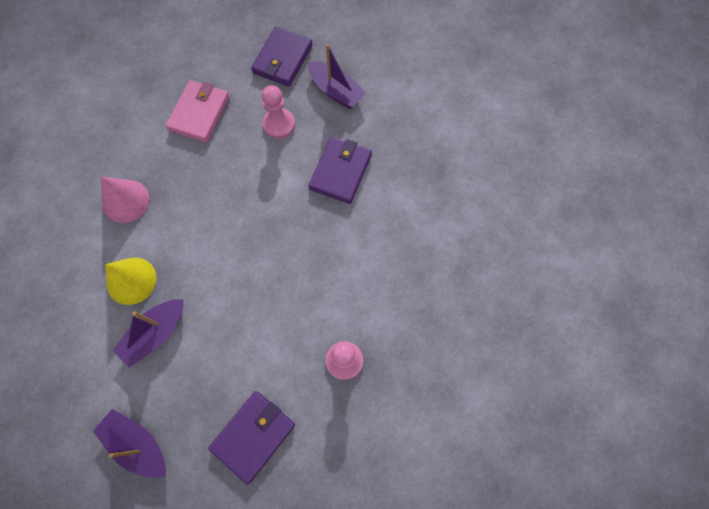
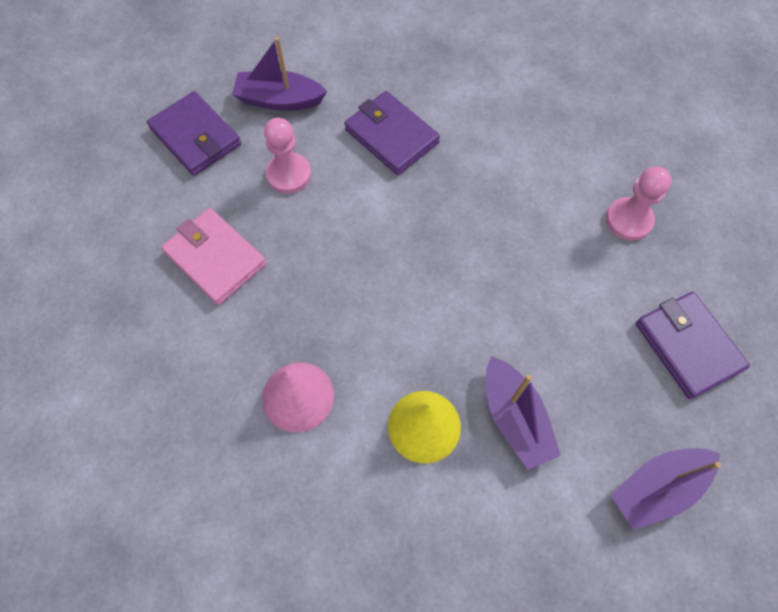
camera: 65 degrees left, 5 degrees down
(336, 91) = (279, 100): purple boat -> purple boat turned 150 degrees counterclockwise

